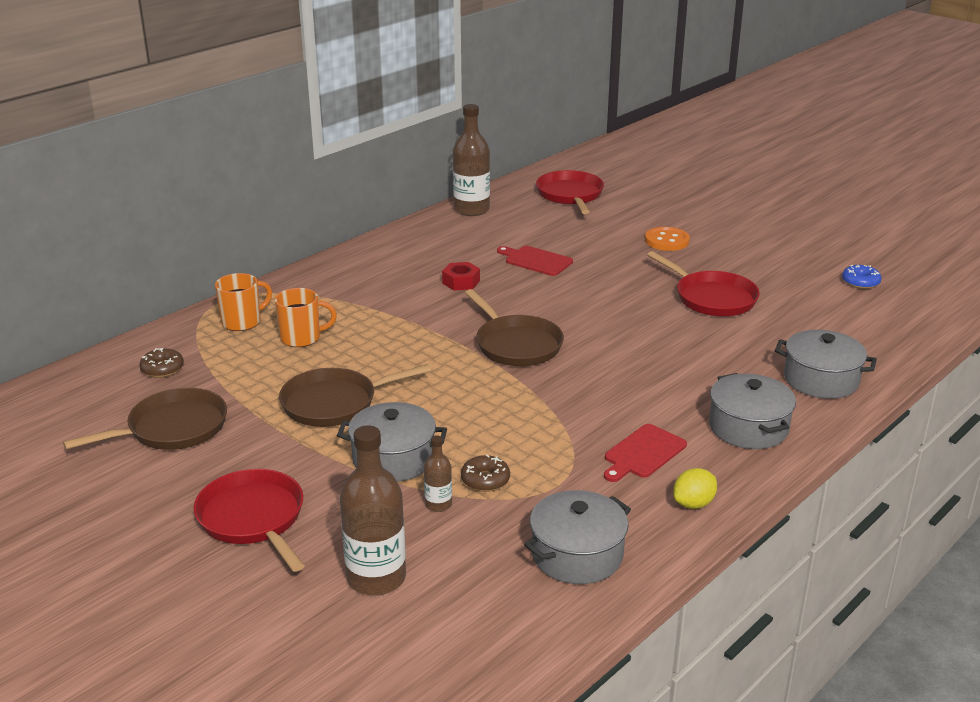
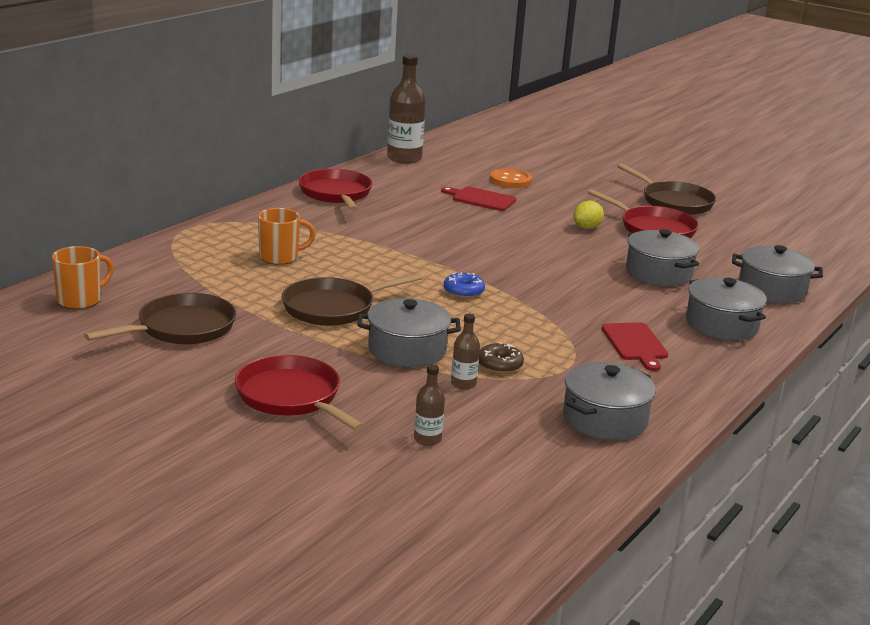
camera: 10 degrees left, 5 degrees down
(162, 369) = (151, 281): brown donut -> none
(242, 322) = (216, 244): orange mug -> orange mug (80, 300)
(376, 578) = (427, 439): brown bottle -> brown bottle, size x0.49
(461, 282) = (416, 215): red nut -> none
(516, 345) = (488, 263): brown pan -> brown pan (674, 202)
(570, 195) = (493, 149): red pan -> red pan (336, 194)
(643, 453) = (635, 344): red cutting board -> red cutting board turned 45 degrees counterclockwise
(667, 241) = (596, 185): orange button -> orange button (510, 180)
(693, 504) = (694, 380): yellow lemon -> yellow lemon (587, 228)
(699, 357) = (658, 273): none -> grey pot
(860, 282) = (780, 218): blue donut -> blue donut (463, 291)

